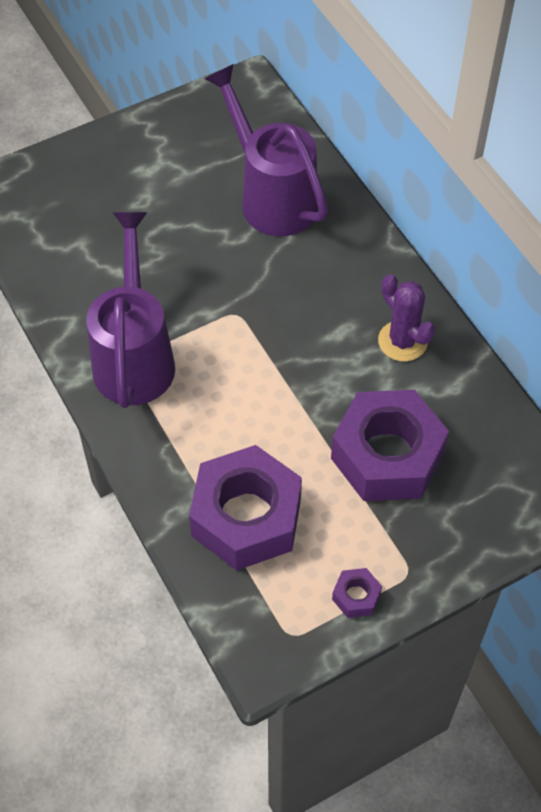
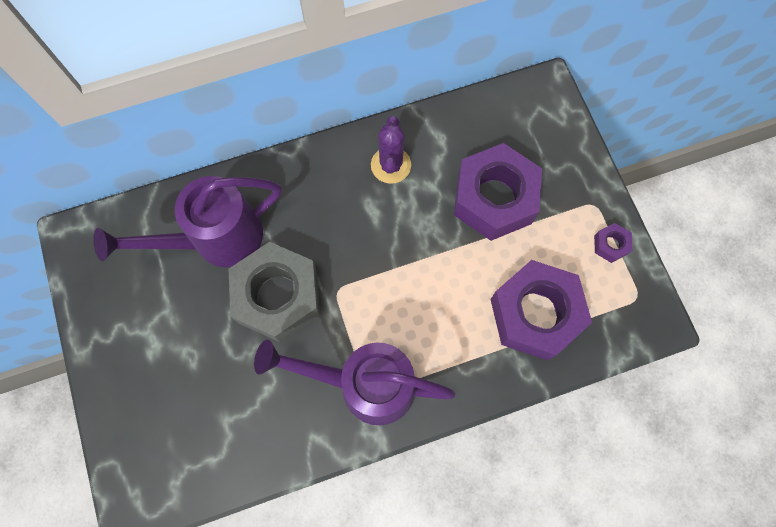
camera: 80 degrees left, 15 degrees up
(218, 262) = (278, 297): none -> grey nut
(402, 341) = (391, 165): purple cactus -> purple cactus turned 60 degrees counterclockwise

